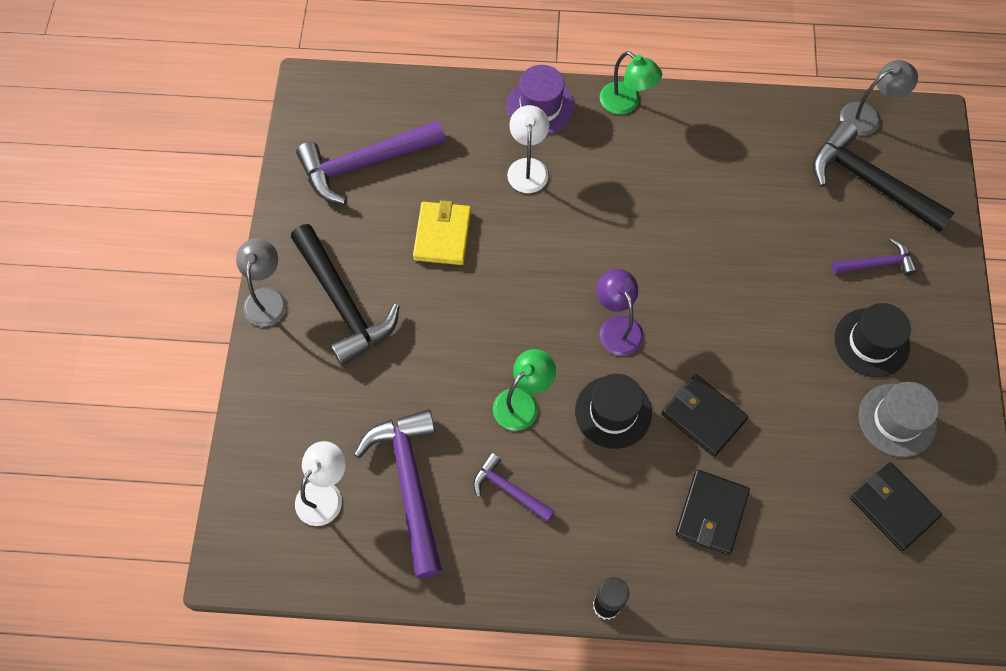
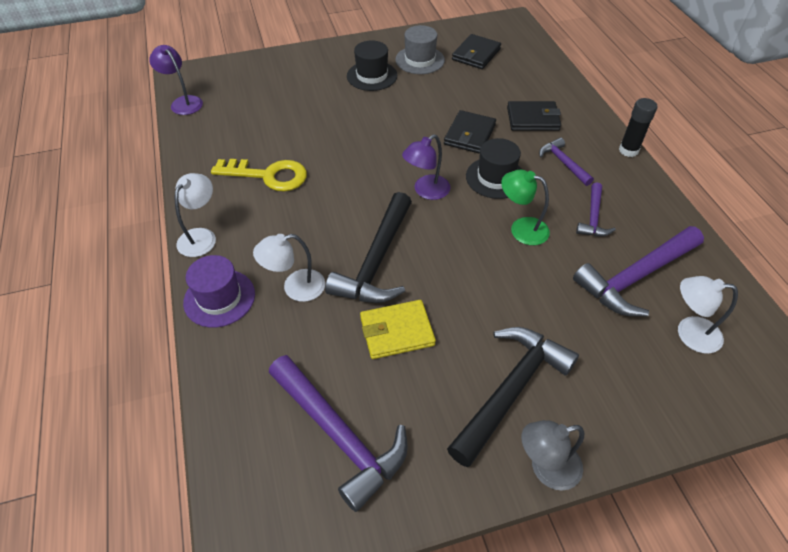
camera: 110 degrees left, 15 degrees down
(626, 103) = (201, 236): green lamp -> white lamp
(699, 177) = (268, 175): none -> yellow key
(867, 116) = (183, 102): grey lamp -> purple lamp
(869, 182) = (244, 93): black hammer -> black hammer (376, 261)
(877, 264) = (311, 81): purple hammer -> purple hammer (563, 163)

